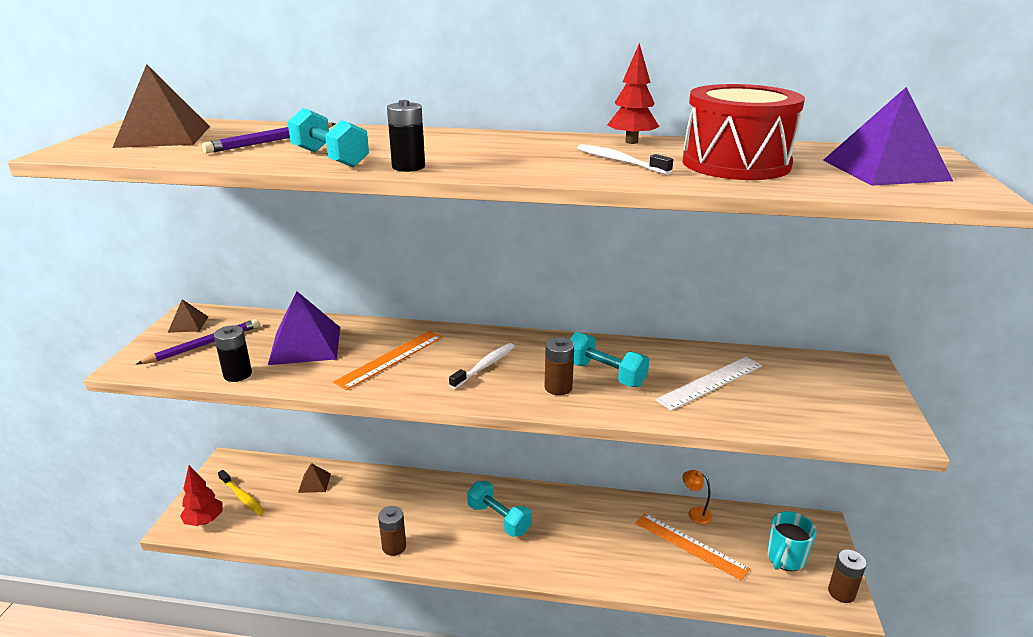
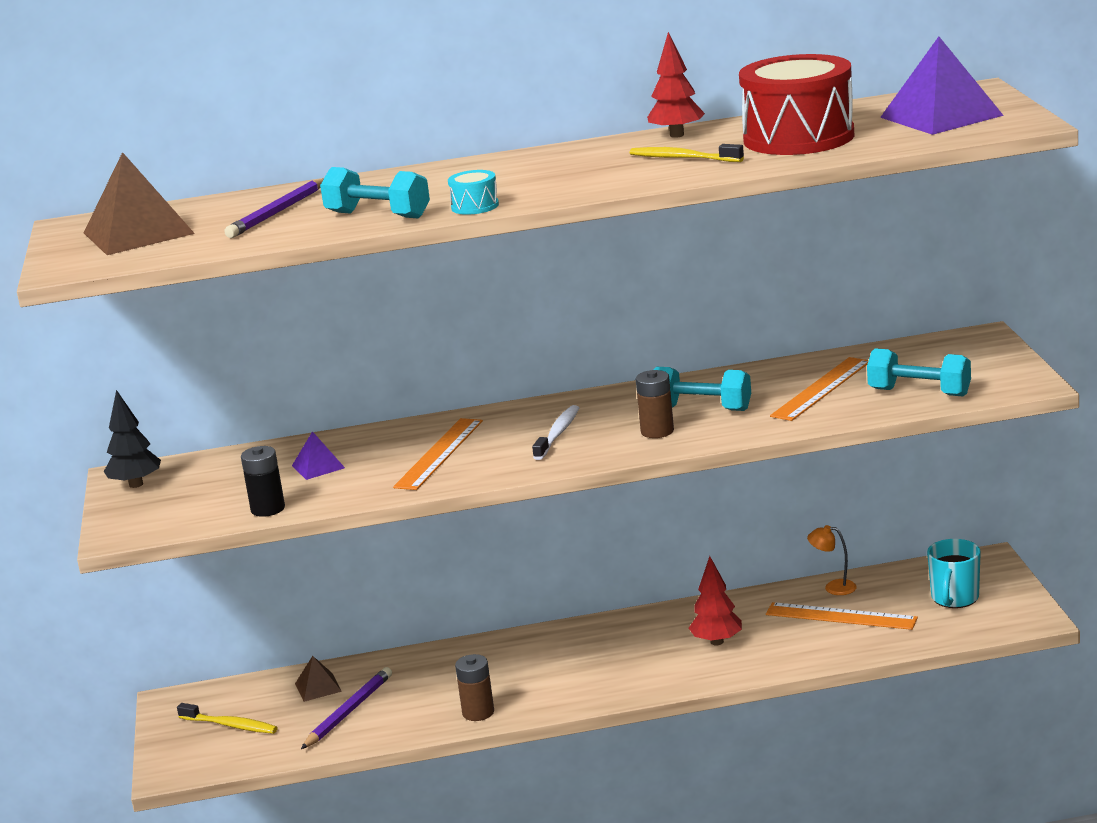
camera: 15 degrees left, 5 degrees down
(188, 324) = (136, 484): brown pyramid -> black tree
(204, 345) = (187, 496): purple pencil -> purple pencil (349, 711)
(204, 521) = (202, 758): red tree -> red tree (717, 642)
(305, 345) = (318, 466): purple pyramid -> purple pyramid, size x0.50
(408, 167) = (475, 206): black battery -> turquoise drum
(499, 519) = (593, 655): turquoise dumbbell -> turquoise dumbbell (919, 392)
(620, 161) = (684, 158): white toothbrush -> yellow toothbrush
(710, 382) = (821, 388): white ruler -> orange ruler
(841, 592) = (1025, 610): brown battery -> none

